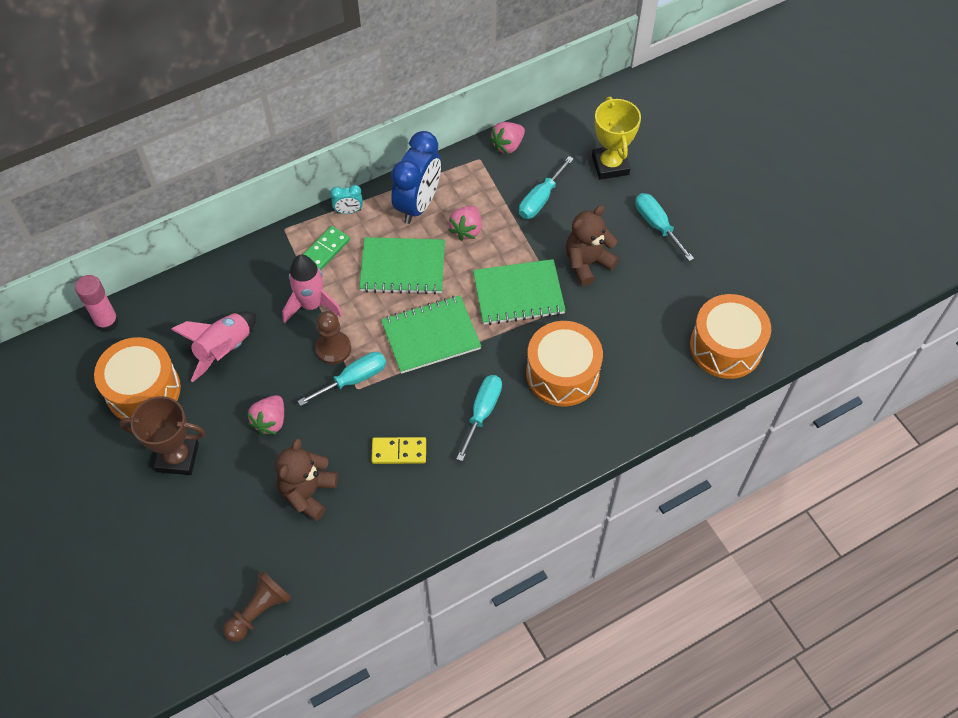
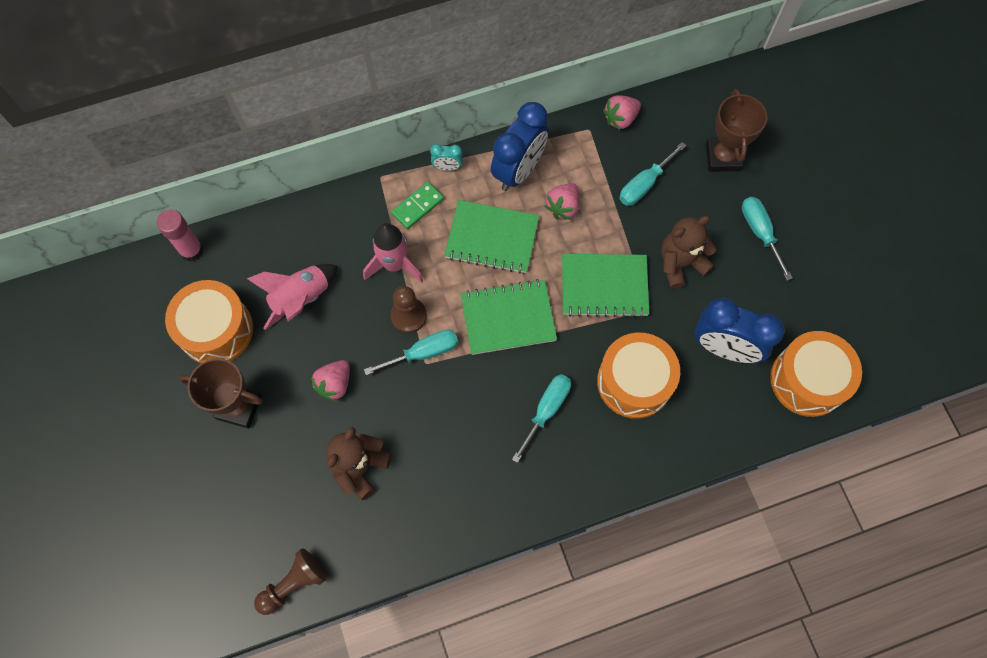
camera: 10 degrees right, 10 degrees up
(399, 451) = (456, 438): yellow domino -> none
(610, 165) = (723, 157): yellow trophy -> brown trophy
(642, 331) = (724, 348): none -> blue clock

